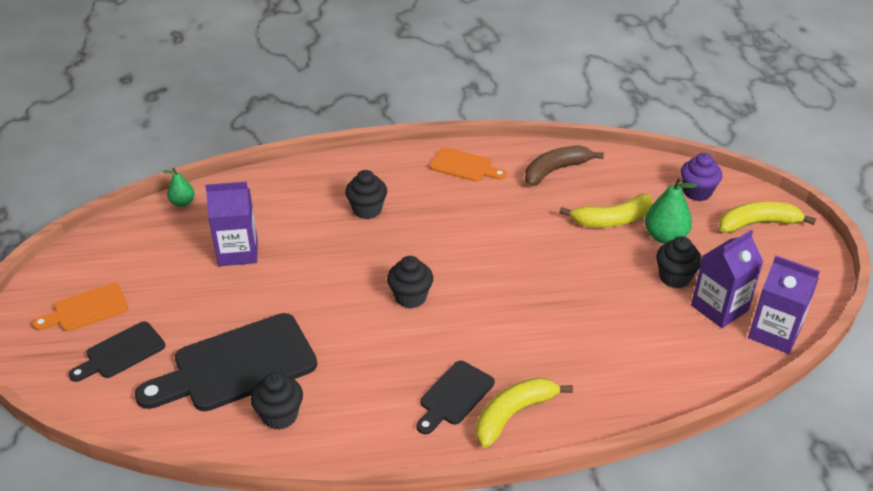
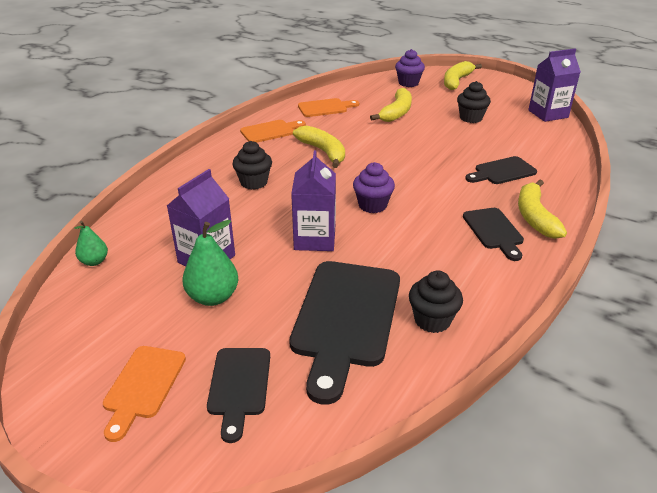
camera: 50 degrees left, 5 degrees down
(410, 297) = (372, 205): black cupcake -> purple cupcake
(467, 218) = (323, 152): none -> yellow banana
(556, 170) = (325, 108): brown banana -> orange cutting board
(579, 353) = (502, 171): none -> black cutting board
(665, 237) = (433, 106): green pear -> green pear (213, 297)
(719, 308) = (511, 118): purple carton -> purple carton (315, 239)

